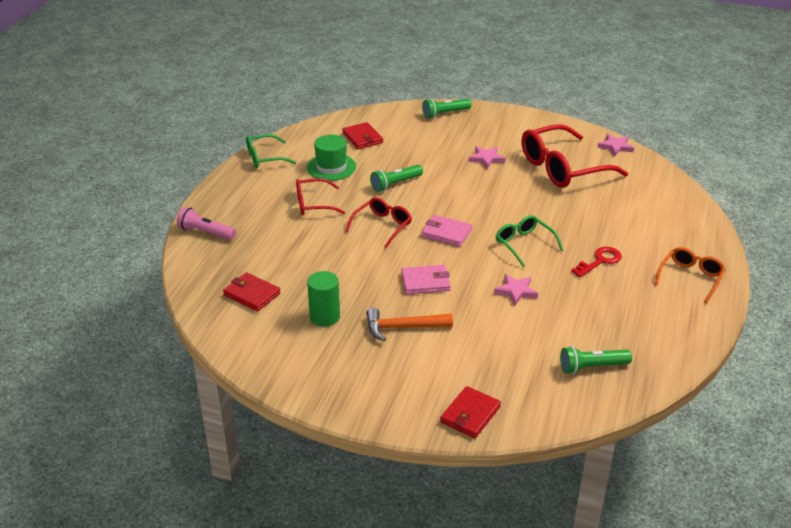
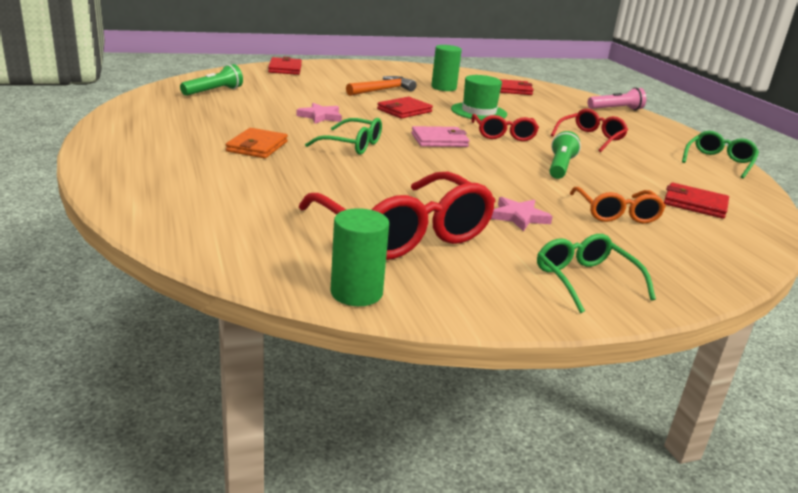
camera: 140 degrees right, 10 degrees down
(331, 167) = (648, 168): green hat -> green hat (479, 112)
(425, 282) = (404, 110): pink wallet -> red wallet
(445, 114) = (690, 269): green flashlight -> none
(505, 123) = (586, 281): none -> green glasses
(563, 168) = (402, 232): red glasses -> red glasses turned 120 degrees clockwise
(600, 261) = (257, 147): red key -> orange wallet
(615, 147) = (356, 293): pink star -> green cylinder
(690, 278) = (139, 150): orange glasses -> orange glasses (616, 213)

